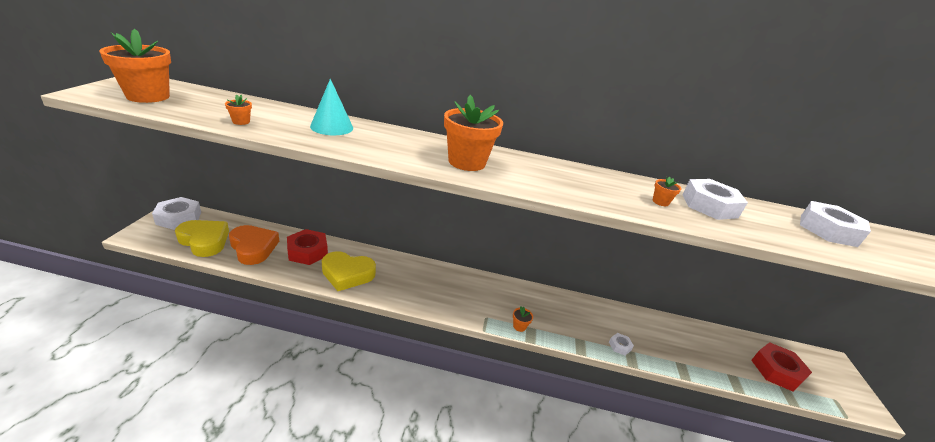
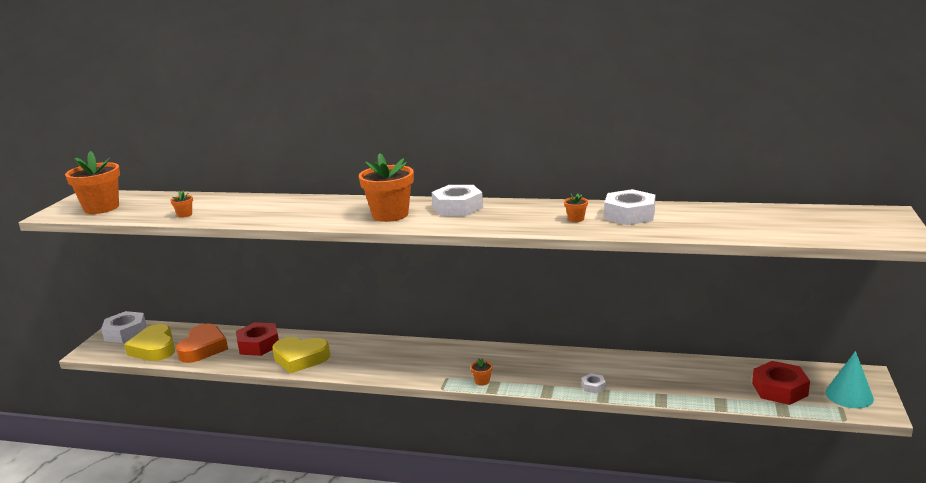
camera: 10 degrees right, 10 degrees down
(204, 241) = (154, 348): yellow heart -> yellow heart turned 150 degrees counterclockwise
(253, 248) = (203, 348): orange heart -> orange heart turned 45 degrees clockwise
(332, 127) = (265, 206): turquoise cone -> turquoise cone (849, 395)
(828, 230) = (750, 218): white nut -> white nut (457, 207)

